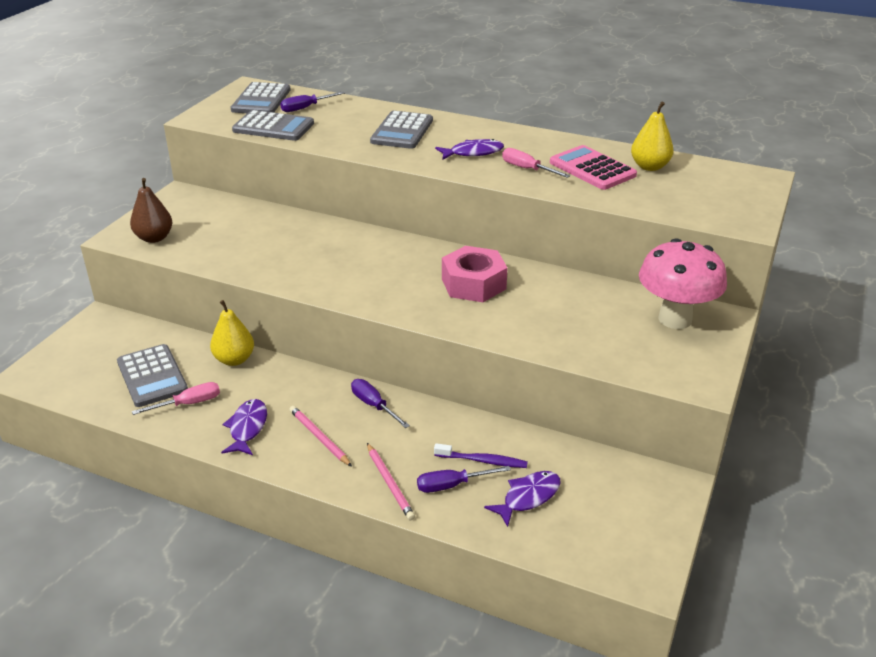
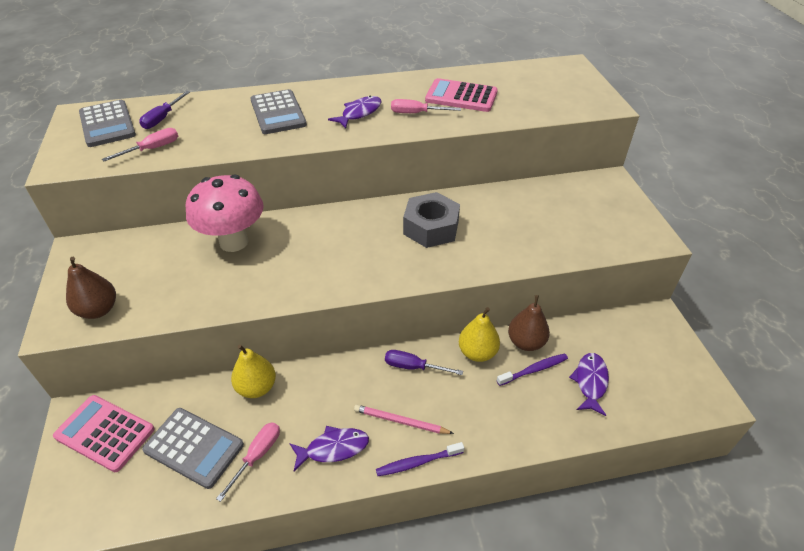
camera: 35 degrees left, 10 degrees up
(106, 338) = (105, 433): none -> pink calculator
(247, 428) = (333, 448): purple fish -> purple fish turned 105 degrees clockwise
(273, 127) = (152, 149): grey calculator -> pink screwdriver
(301, 471) = (417, 462): none -> purple toothbrush
(390, 483) = (492, 430): pink pencil -> none
(452, 485) = (535, 404): purple screwdriver -> none
(473, 284) = (431, 227): pink nut -> grey nut
(501, 437) = (526, 342): none -> brown pear
(649, 167) = (496, 81): yellow pear -> yellow pear (477, 352)
(675, 319) = (587, 195): pink mushroom -> pink mushroom (234, 242)

